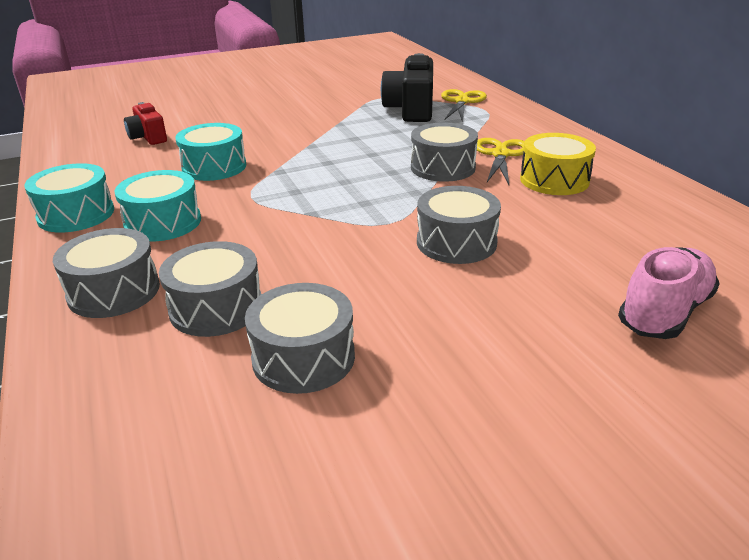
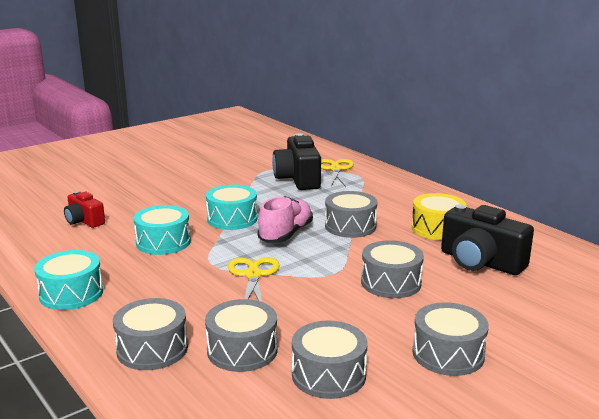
camera: 15 degrees left, 10 degrees down
(163, 222) = (153, 292): turquoise drum -> turquoise drum (232, 219)
(484, 351) = (448, 354): none -> grey drum
(500, 155) = (388, 212): yellow scissors -> yellow scissors (253, 275)
(593, 228) = (480, 262): none -> black camera
(664, 312) = (550, 314): pink shoe -> pink shoe (286, 234)

